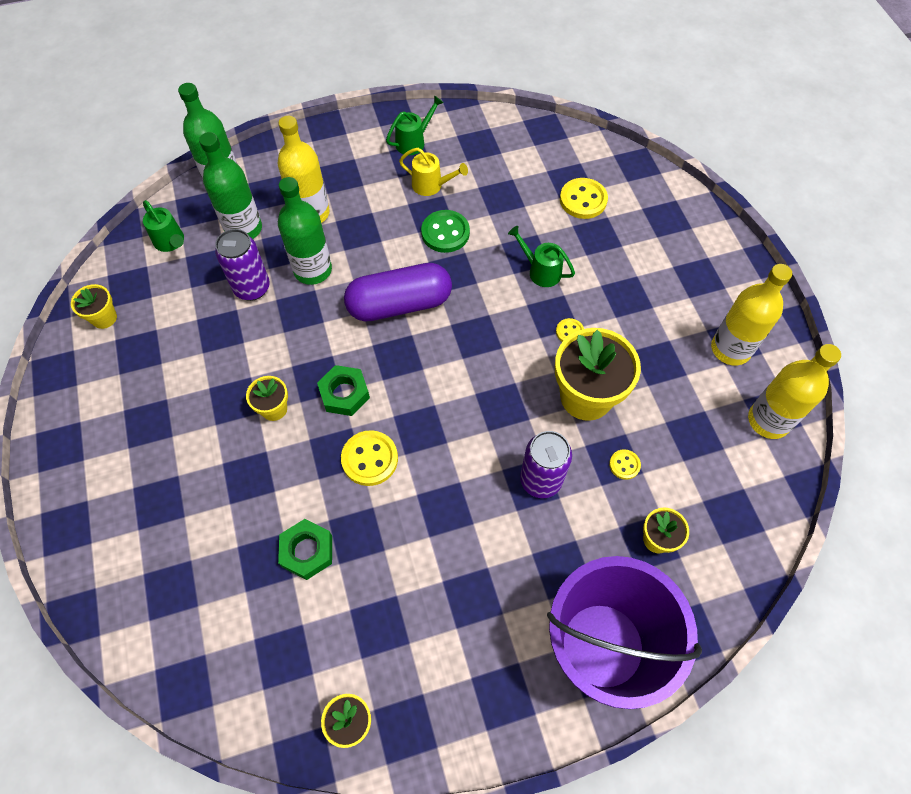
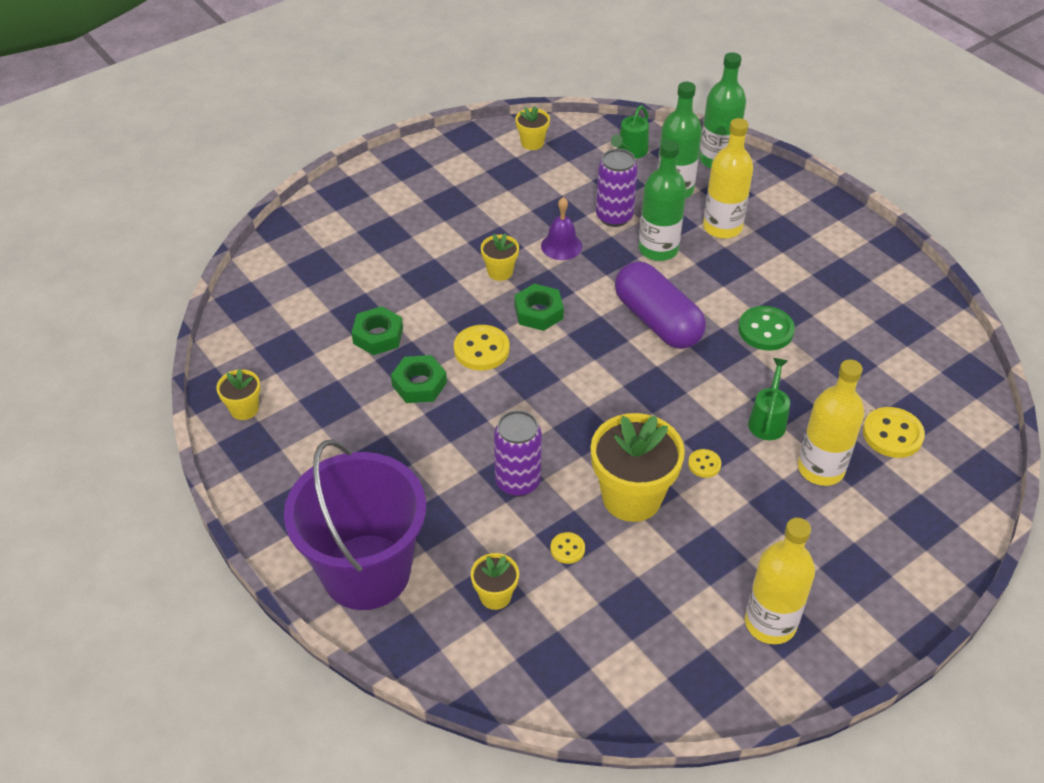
camera: 70 degrees right, 15 degrees down
(267, 344) = (561, 246): none -> purple bell
(390, 530) = (419, 384): none -> green nut
(414, 141) = (867, 272): green watering can -> none
(431, 185) = (819, 302): yellow watering can -> none
(768, 420) = (692, 679): yellow bottle -> yellow bottle (820, 469)

